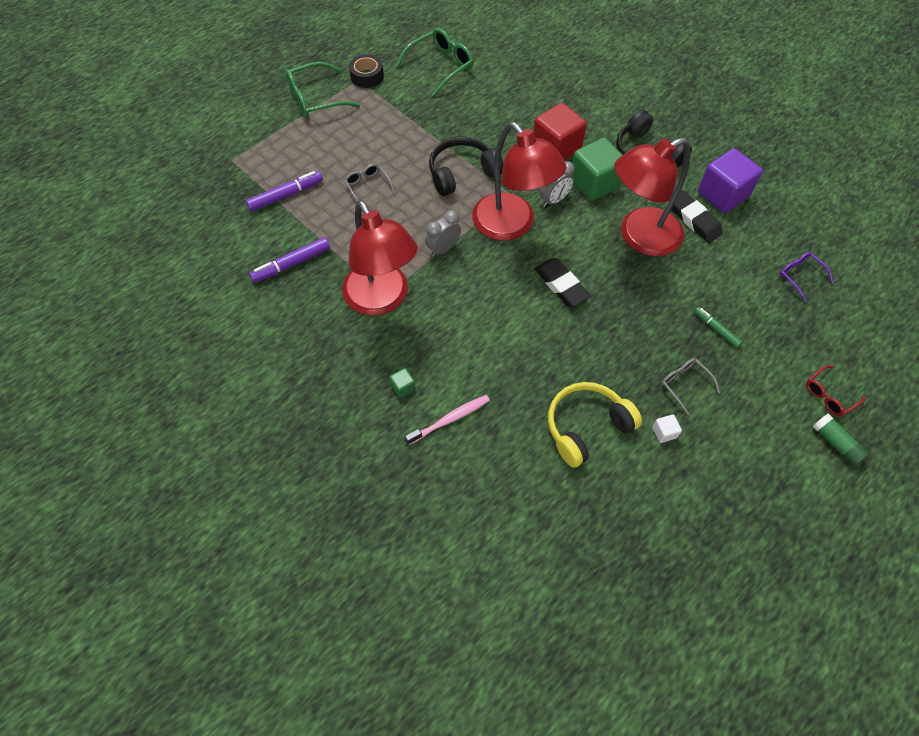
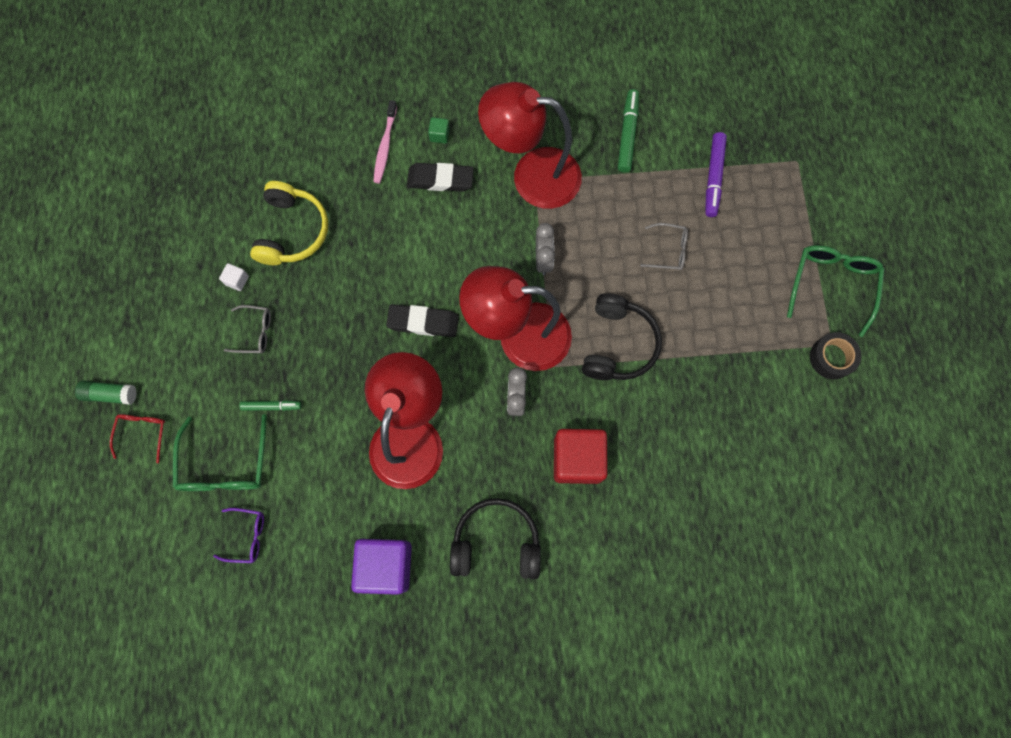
camera: 130 degrees right, 15 degrees up
(291, 264) = (627, 134): purple marker -> green marker
(440, 66) = (791, 444): green glasses -> green glasses (225, 464)
(594, 183) = (504, 454): green cube -> none
(693, 219) = (385, 505): black eraser -> black eraser (440, 179)

